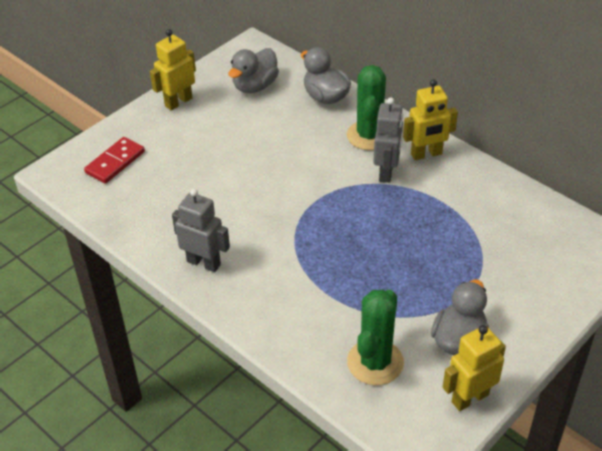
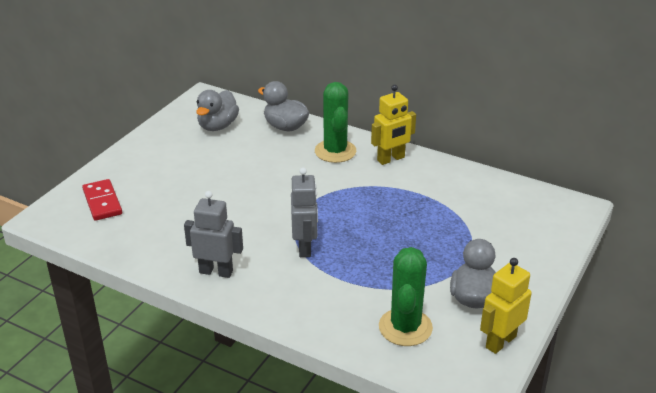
camera: 15 degrees left, 10 degrees down
(115, 162) = (102, 202): red domino -> red domino turned 45 degrees counterclockwise
(178, 102) = (149, 146): yellow robot -> none
(386, 172) = (361, 177): grey robot -> grey robot (305, 247)

